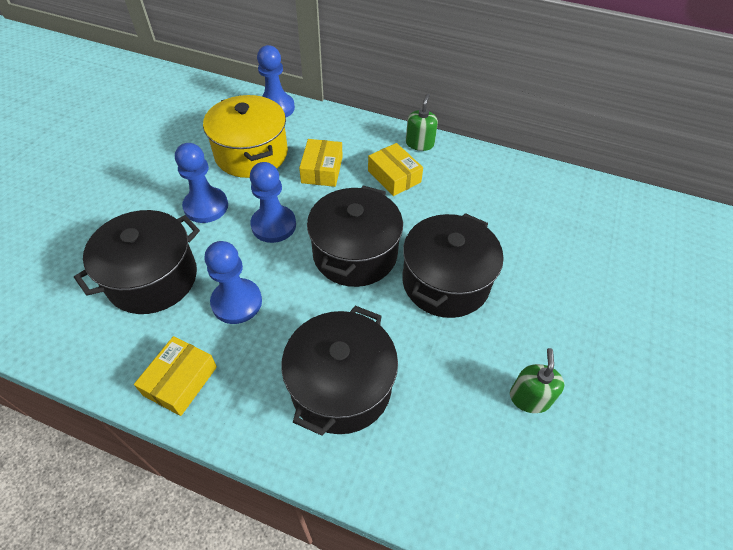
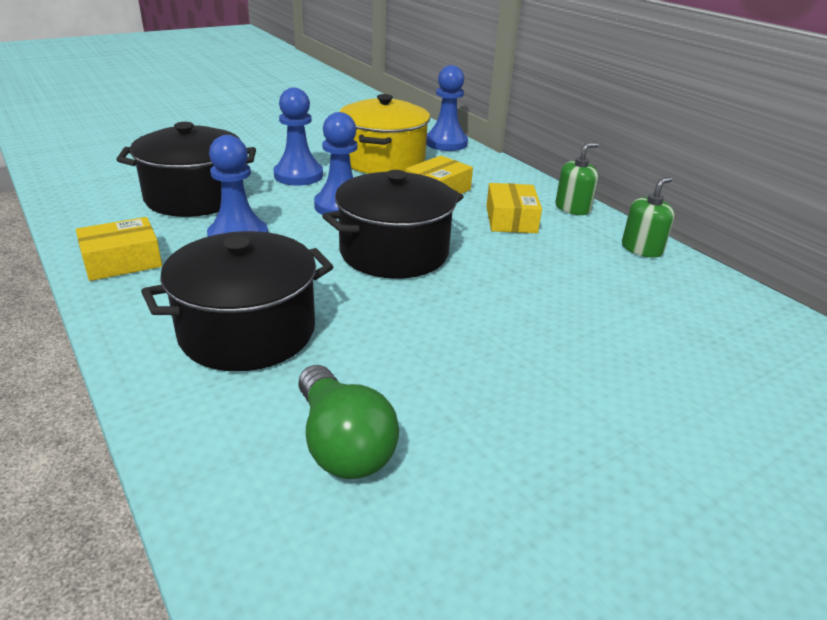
camera: 35 degrees right, 20 degrees down
(445, 282) = (468, 311): black pot -> none
(477, 431) = (342, 444): none -> green light bulb
(529, 398) = (449, 453): green soap dispenser -> green soap dispenser (642, 249)

